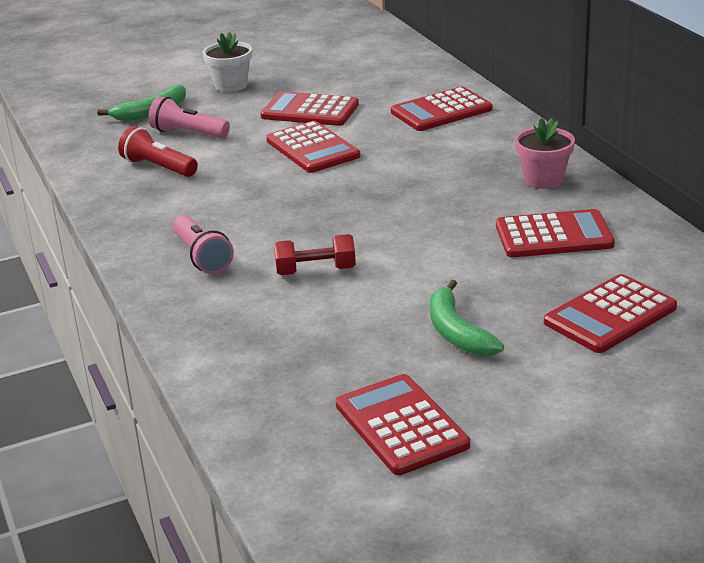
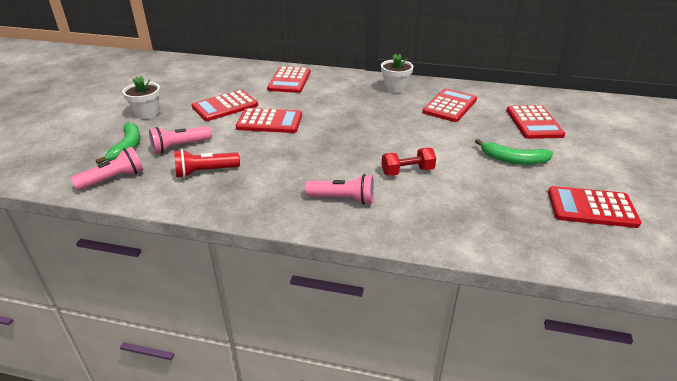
camera: 55 degrees left, 5 degrees up
(90, 136) = (113, 179): none -> pink flashlight
(315, 271) = (407, 171): red dumbbell -> red dumbbell turned 45 degrees clockwise
(543, 180) = (395, 88): pink flower pot -> white flower pot

